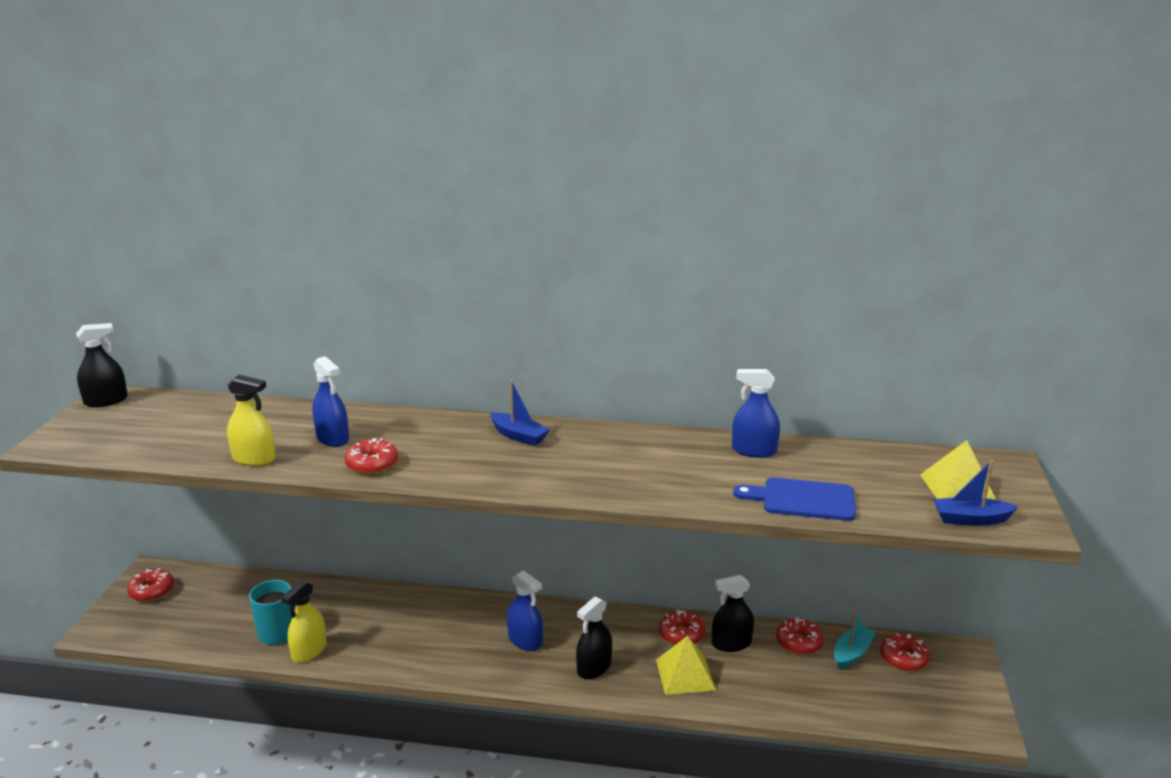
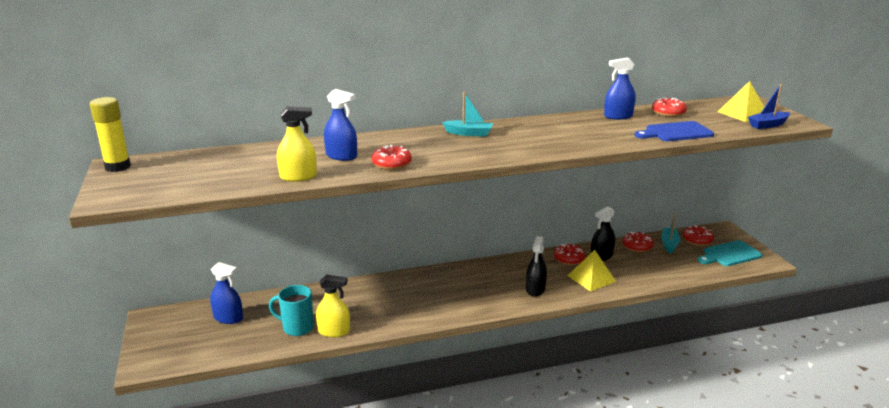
camera: 25 degrees left, 0 degrees up
(106, 401) = (118, 167): black spray bottle -> yellow glue stick
(152, 591) = (166, 329): red donut -> red donut (668, 113)
(309, 651) = (334, 331): yellow spray bottle -> yellow spray bottle turned 90 degrees counterclockwise
(518, 436) = (469, 133): blue boat -> turquoise boat
(525, 641) = (478, 286): blue spray bottle -> blue spray bottle (228, 318)
(933, 699) = (729, 254): none -> turquoise cutting board

